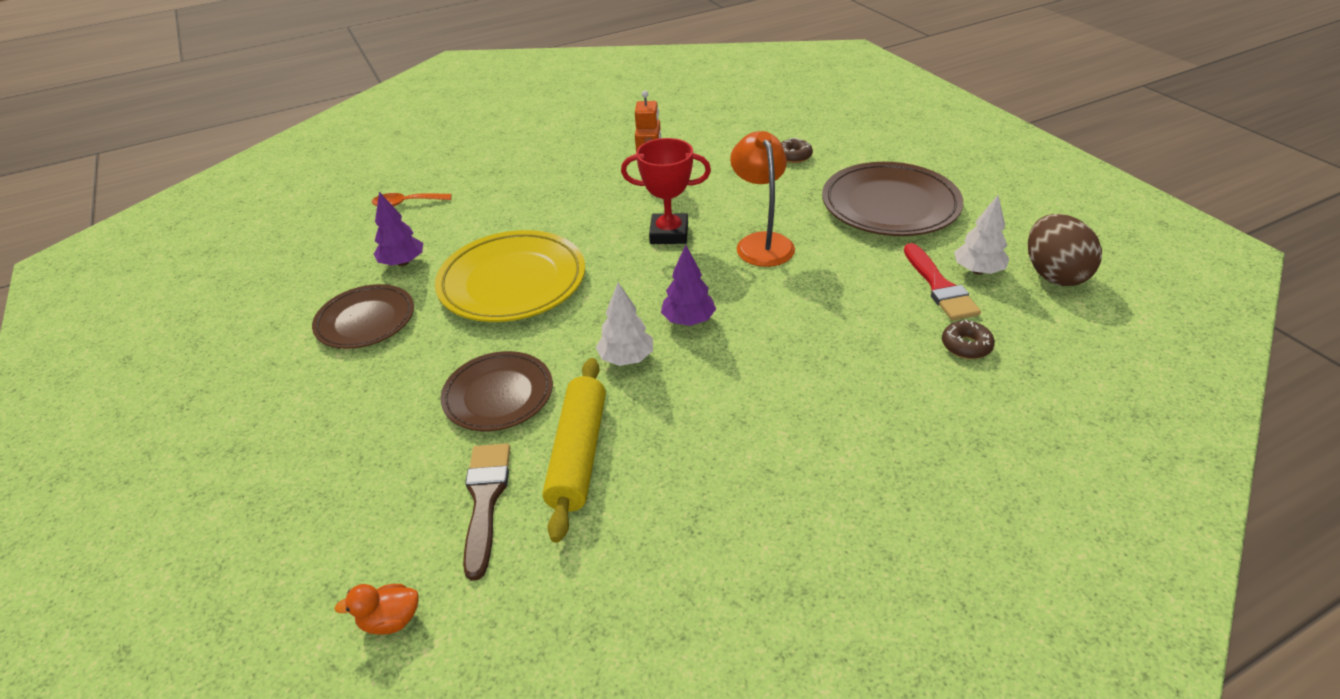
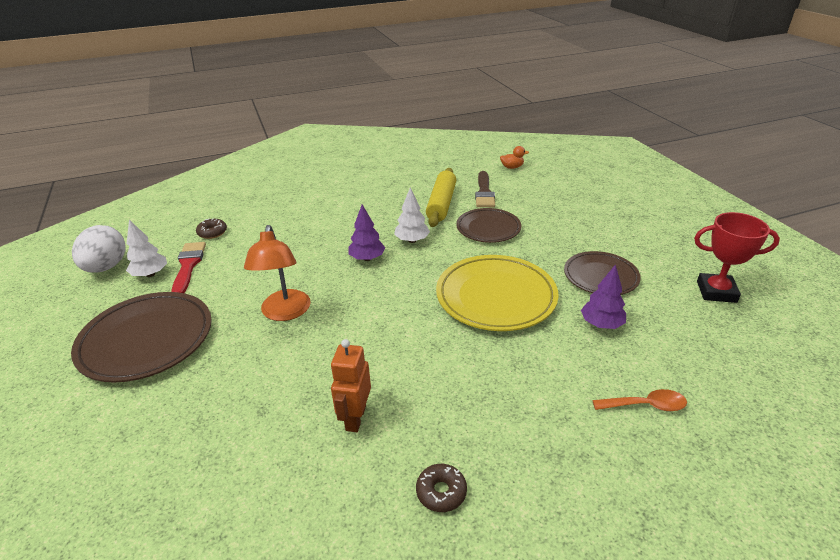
camera: 175 degrees left, 5 degrees down
(669, 234) = (359, 330): red trophy -> red trophy (716, 292)
(794, 156) = (174, 430): brown donut -> brown donut (441, 492)
(1053, 274) = (106, 267): brown egg -> white egg

